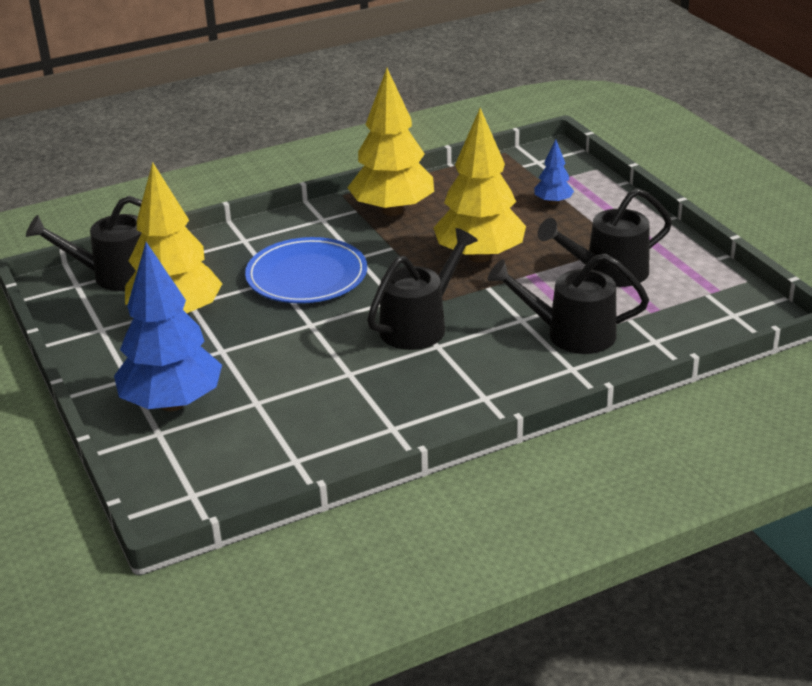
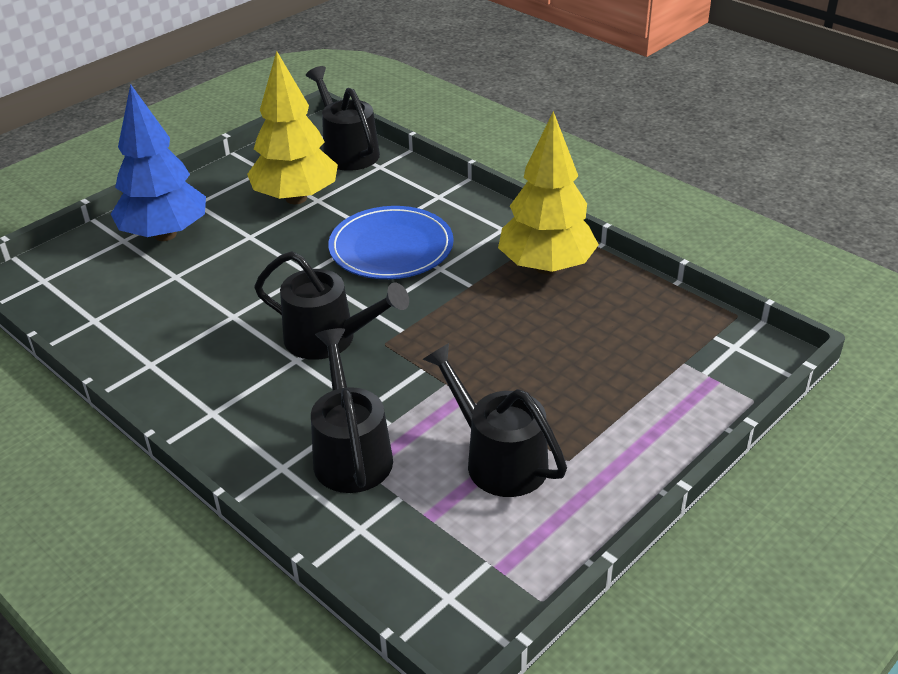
camera: 70 degrees right, 5 degrees up
(479, 256) = (483, 349): yellow tree -> none
(553, 202) = (639, 380): blue tree -> none

